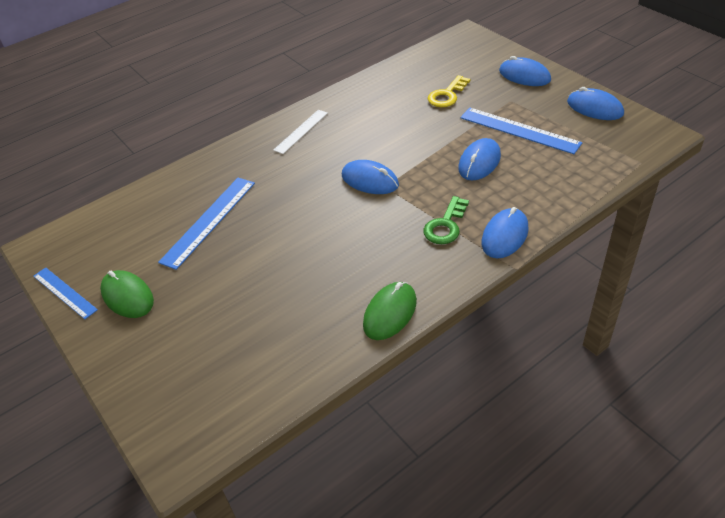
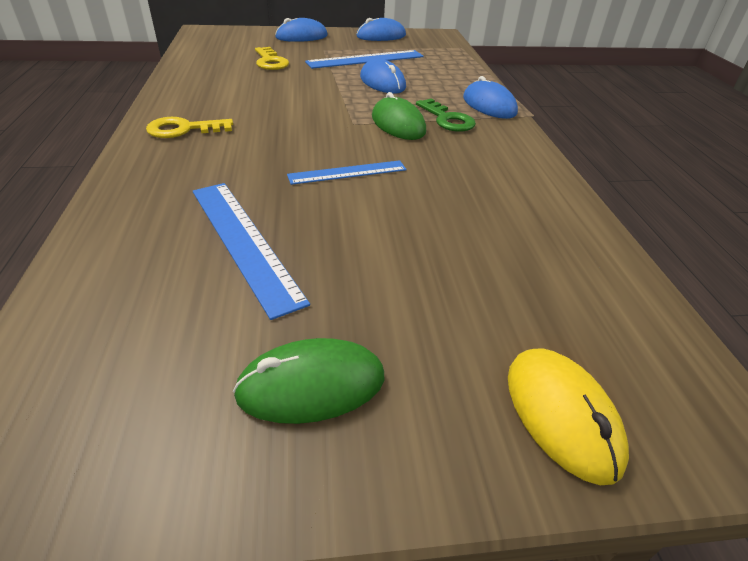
camera: 65 degrees left, 5 degrees down
(64, 293) = (190, 491): blue ruler -> blue ruler (347, 172)
(155, 386) = (561, 415): none -> yellow mouse
(301, 131) = (184, 129): white ruler -> yellow key
(370, 180) = (333, 126): blue mouse -> none
(390, 313) = (545, 181): green mouse -> green mouse (398, 124)

